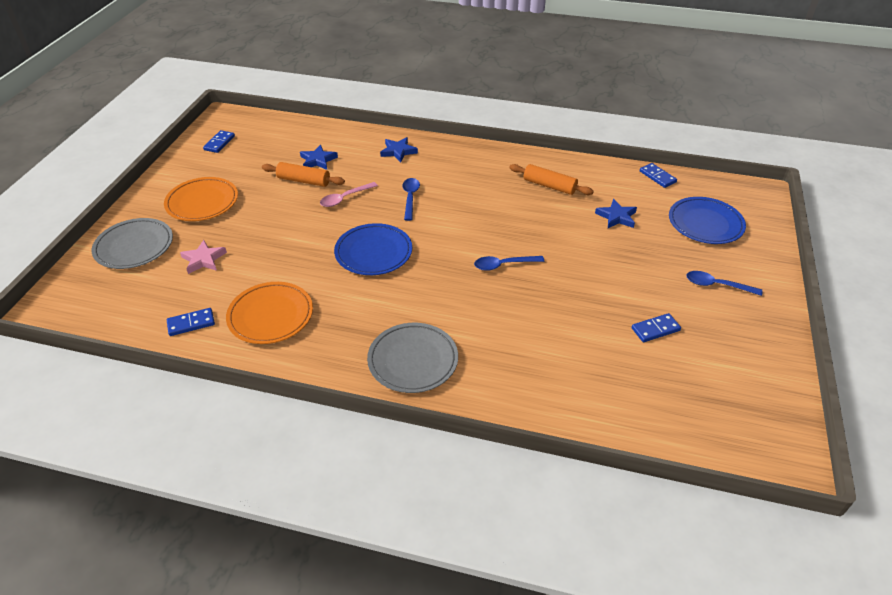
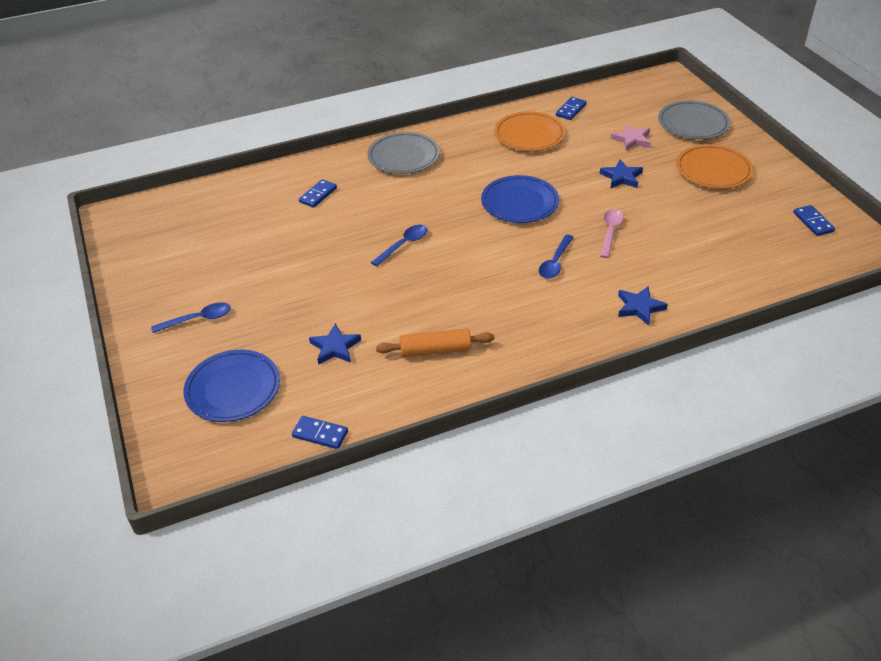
camera: 145 degrees right, 0 degrees up
(304, 181) = (671, 228): orange rolling pin -> none
(318, 160) = (696, 254): blue star -> blue star (621, 177)
(410, 198) = (555, 262): blue spoon -> blue spoon turned 60 degrees clockwise
(655, 329) = (239, 254): blue domino -> blue domino (318, 195)

